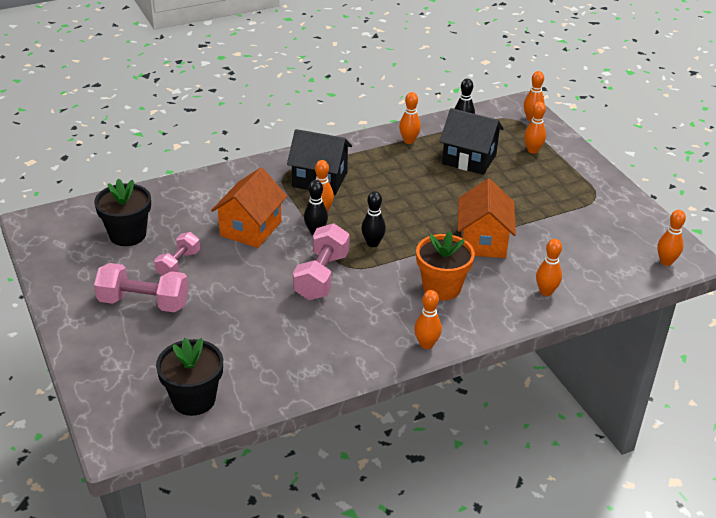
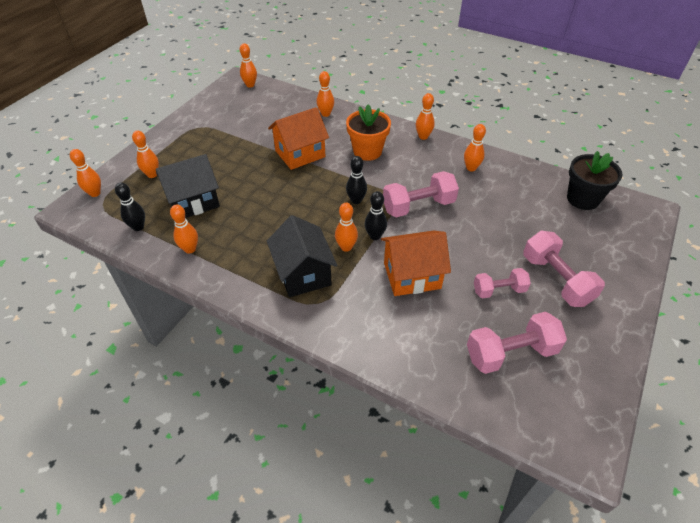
camera: 125 degrees left, 10 degrees up
(128, 235) = (511, 353): black flower pot -> pink dumbbell
(333, 347) = (471, 168): none -> orange bowling pin
(469, 159) = (193, 201): black house -> black house turned 75 degrees clockwise

